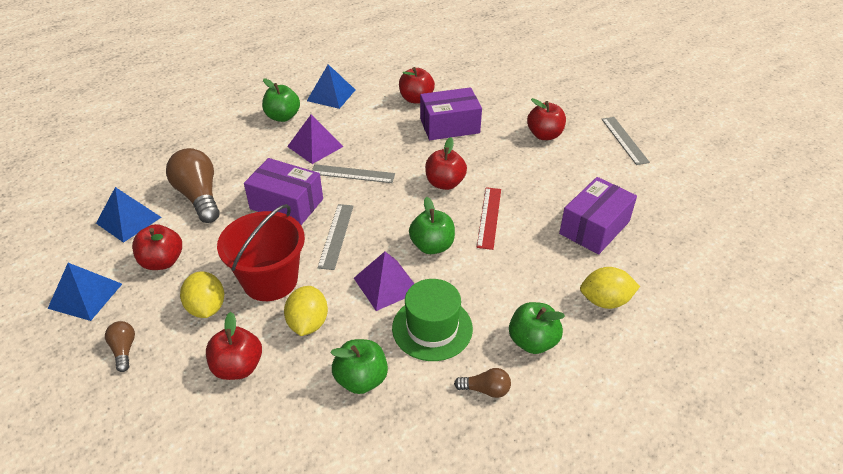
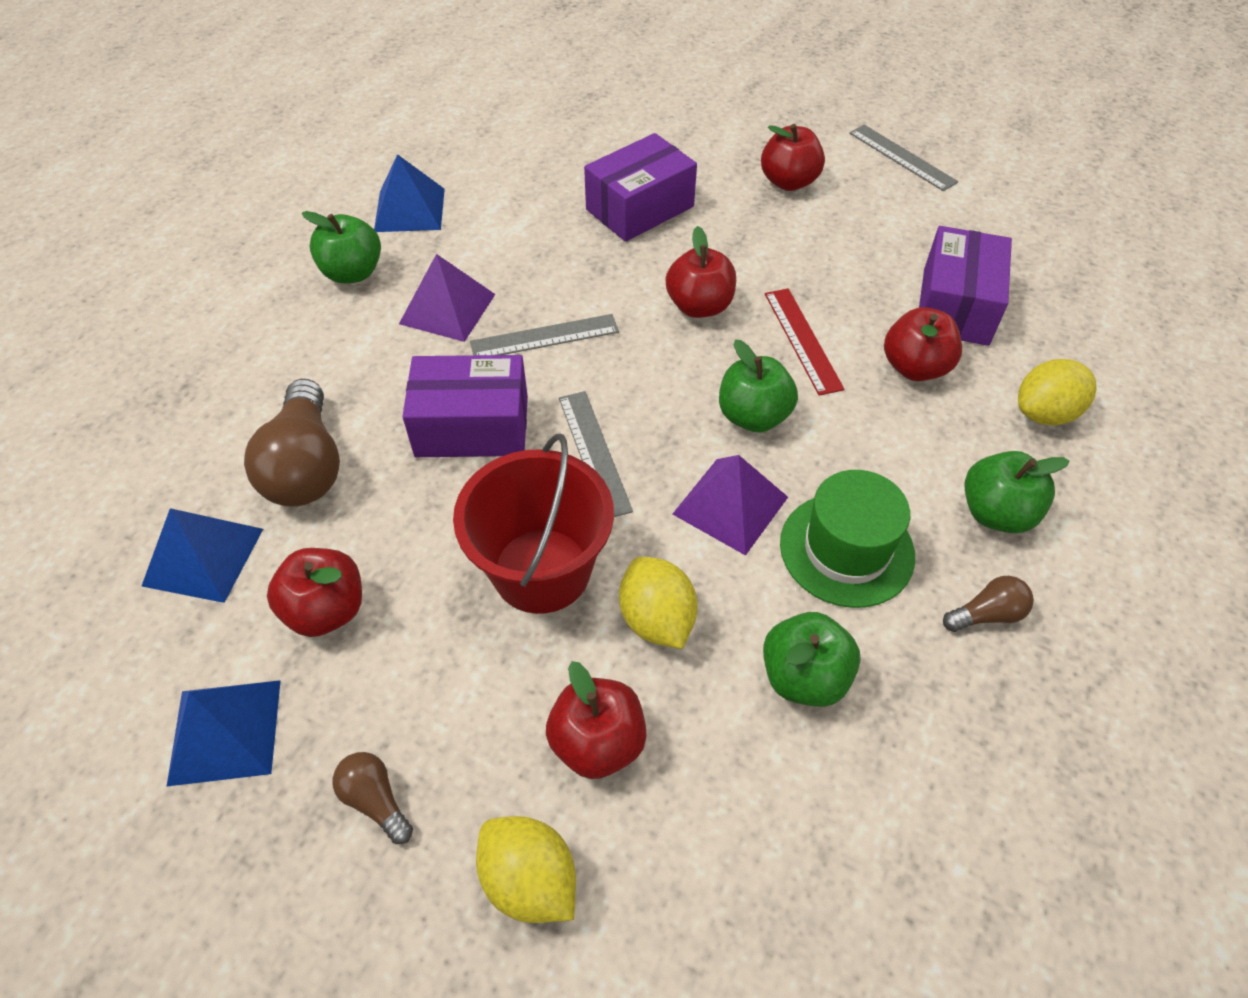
camera: 25 degrees left, 10 degrees up
(199, 196) = (306, 466): brown light bulb -> brown light bulb turned 135 degrees counterclockwise
(207, 308) = (468, 662): yellow lemon -> yellow lemon (530, 880)
(416, 99) = (555, 177): red apple -> red apple (915, 367)

